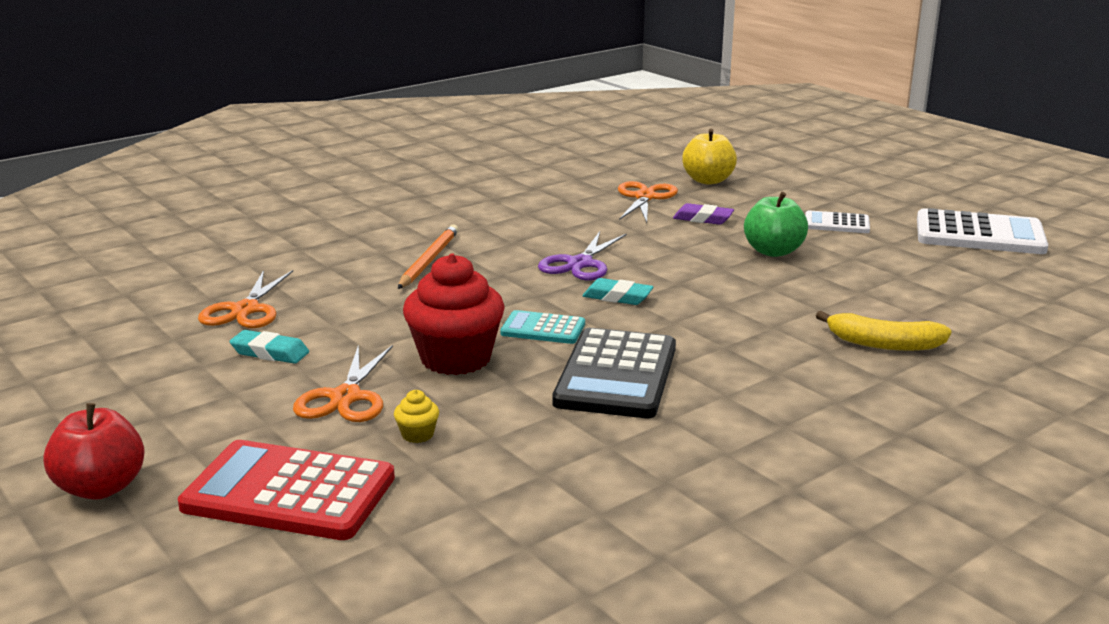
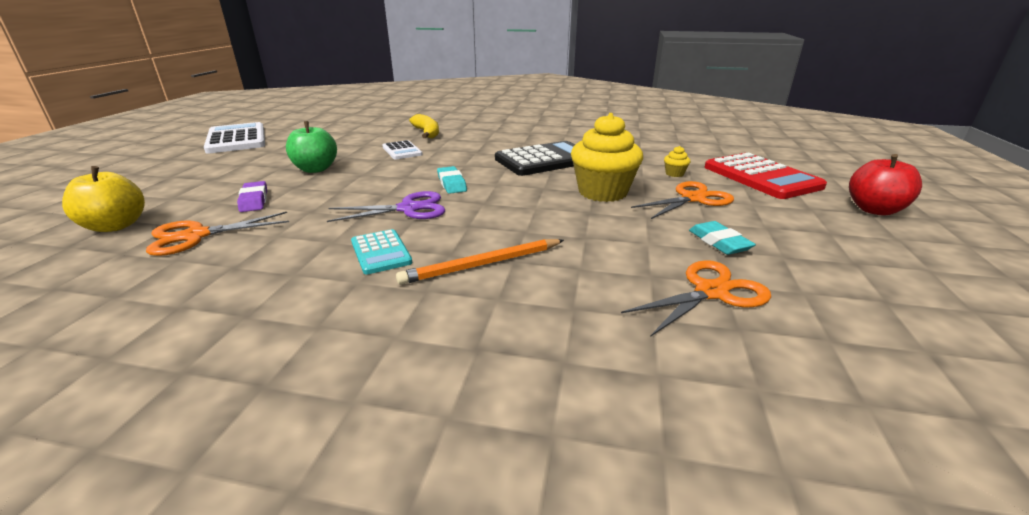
camera: 130 degrees left, 5 degrees up
(455, 358) = (602, 192): red cupcake -> yellow cupcake
(543, 329) = (528, 186): turquoise calculator -> turquoise calculator (381, 252)
(836, 224) = (237, 166): white calculator -> white calculator (402, 151)

